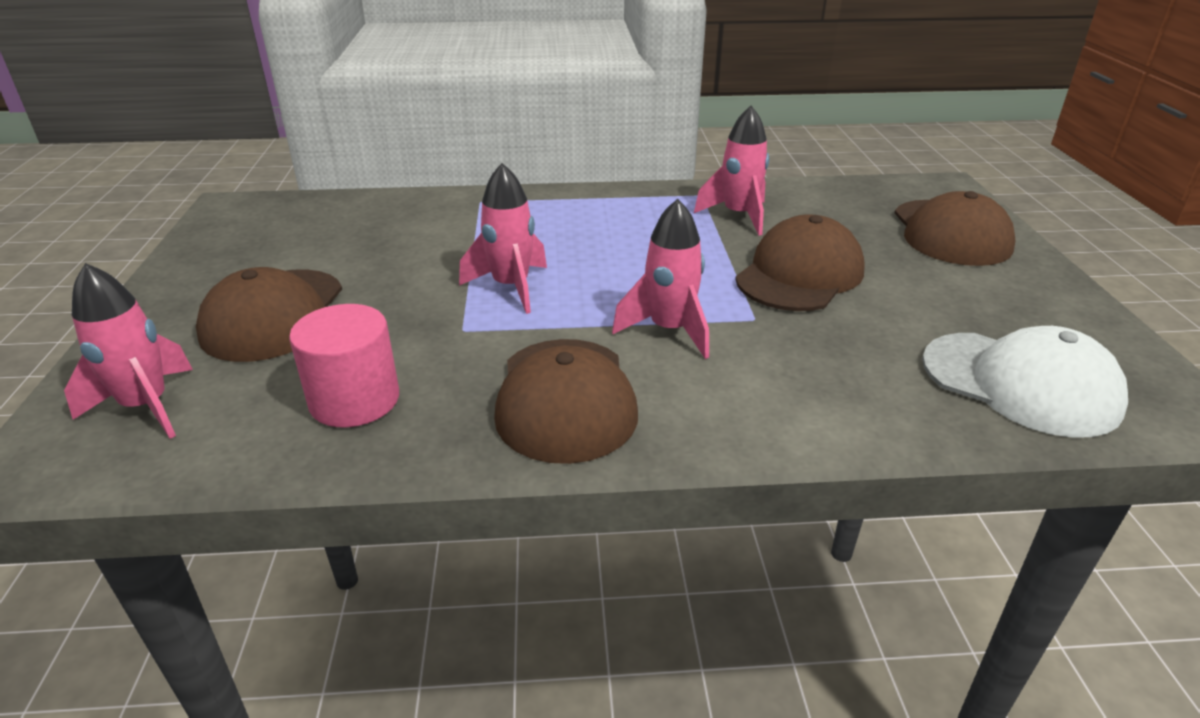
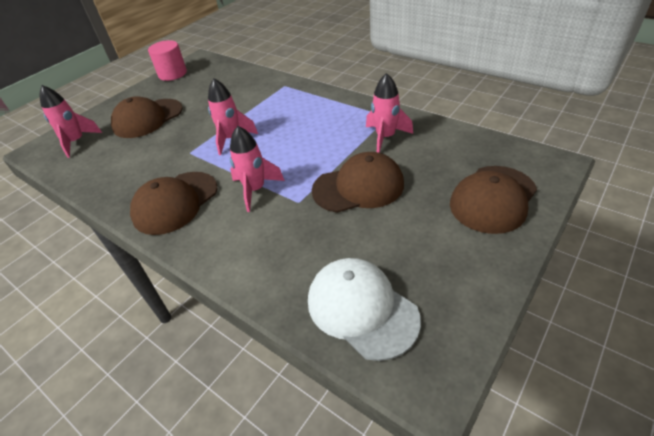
camera: 45 degrees right, 10 degrees up
(354, 400) = (122, 168): pink cylinder -> pink cylinder (172, 74)
(1020, 383) = (361, 309): white cap -> white cap turned 150 degrees clockwise

